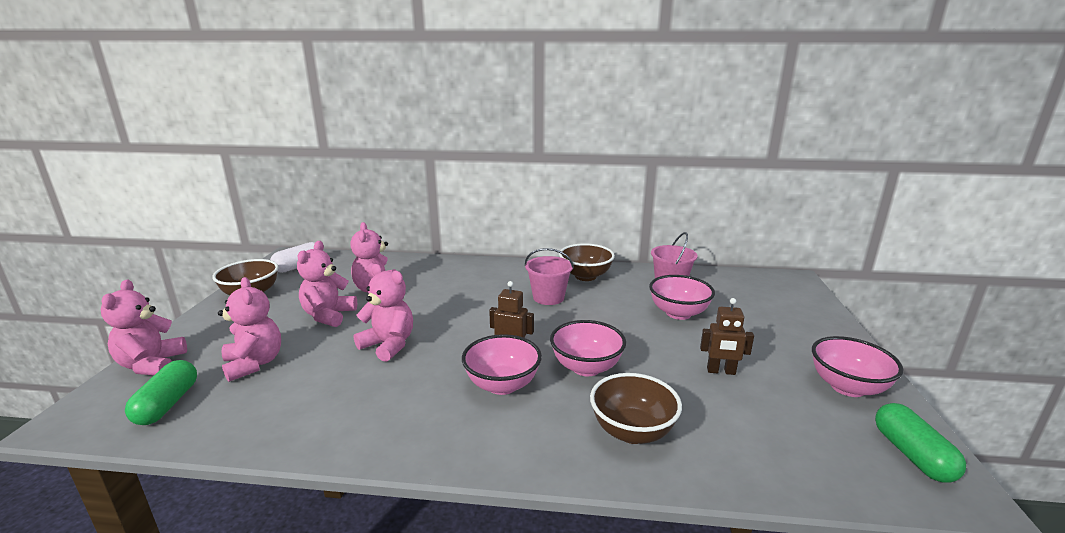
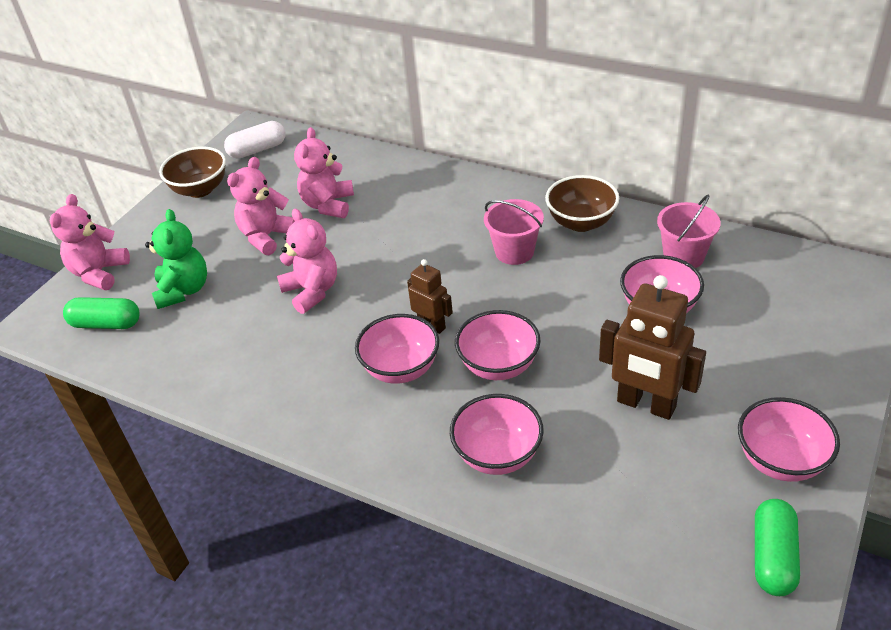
camera: 25 degrees right, 20 degrees up
(167, 404) = (106, 324): green capsule -> green capsule turned 75 degrees clockwise
(254, 364) = (183, 290): pink teddy bear -> green teddy bear
(632, 431) = (497, 455): brown bowl -> pink bowl
(721, 371) = (646, 405): brown robot -> brown robot, size x1.77

